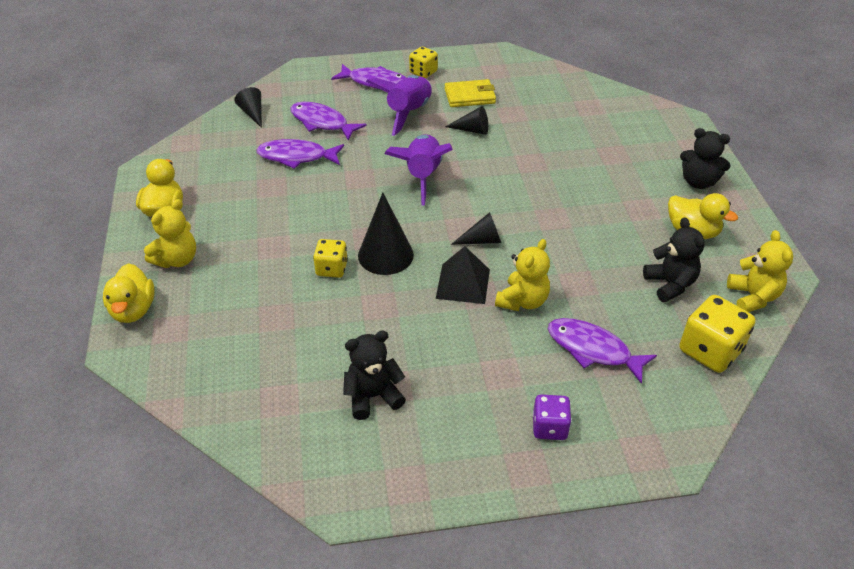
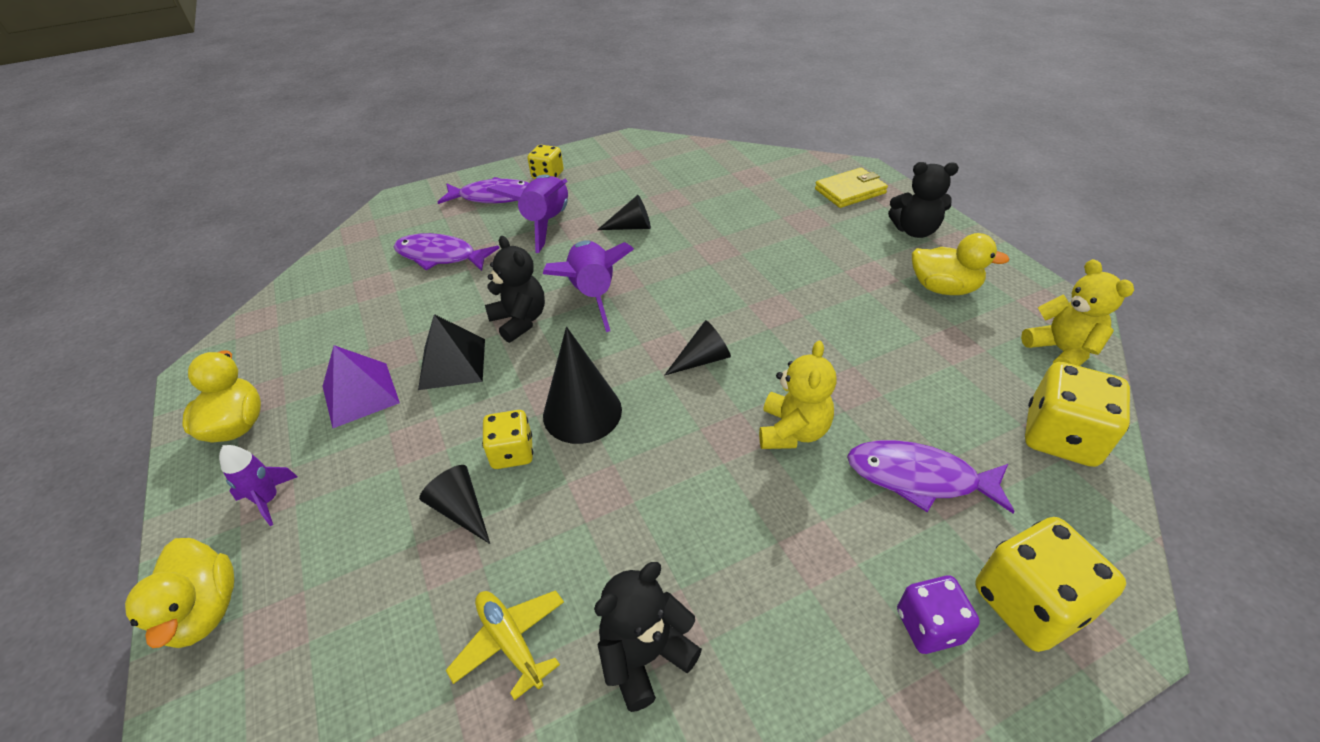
camera: 15 degrees left, 0 degrees up
(177, 259) = (268, 500): yellow teddy bear -> purple rocket
(244, 209) = (360, 394): none -> purple pyramid
(253, 113) = (344, 263): black cone -> black cone (461, 510)
(296, 157) = (418, 306): purple fish -> none
(299, 370) = (510, 642): none -> yellow plane
(463, 283) = (703, 427): black pyramid -> black pyramid (452, 363)
(470, 96) = (612, 190): yellow wallet -> yellow wallet (850, 191)
(620, 433) = (1028, 603): none -> yellow dice
(670, 284) = (958, 360): black teddy bear -> black teddy bear (520, 321)

